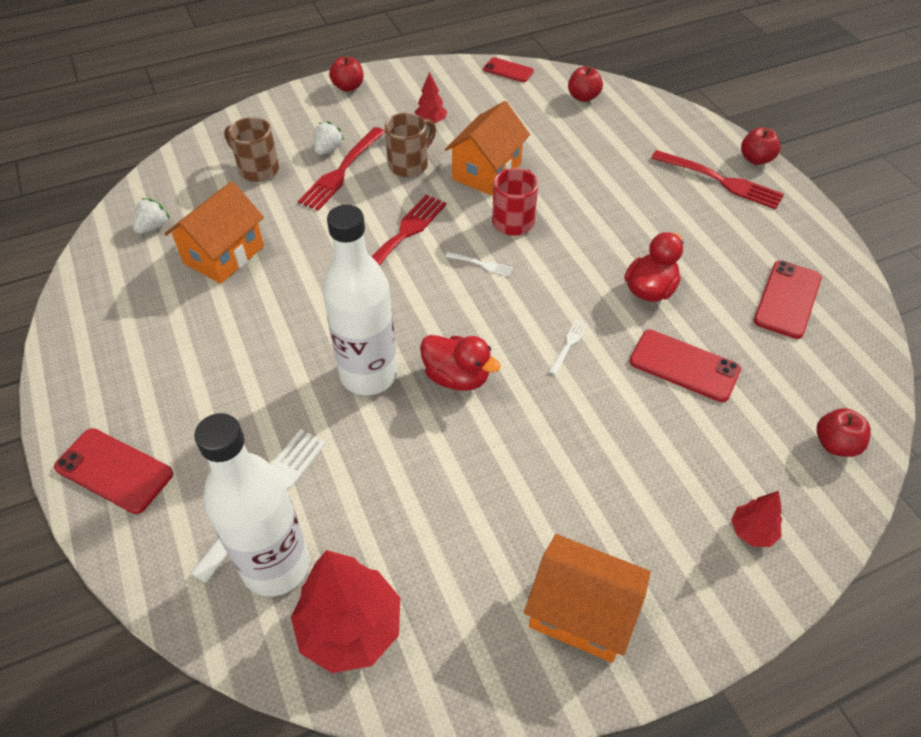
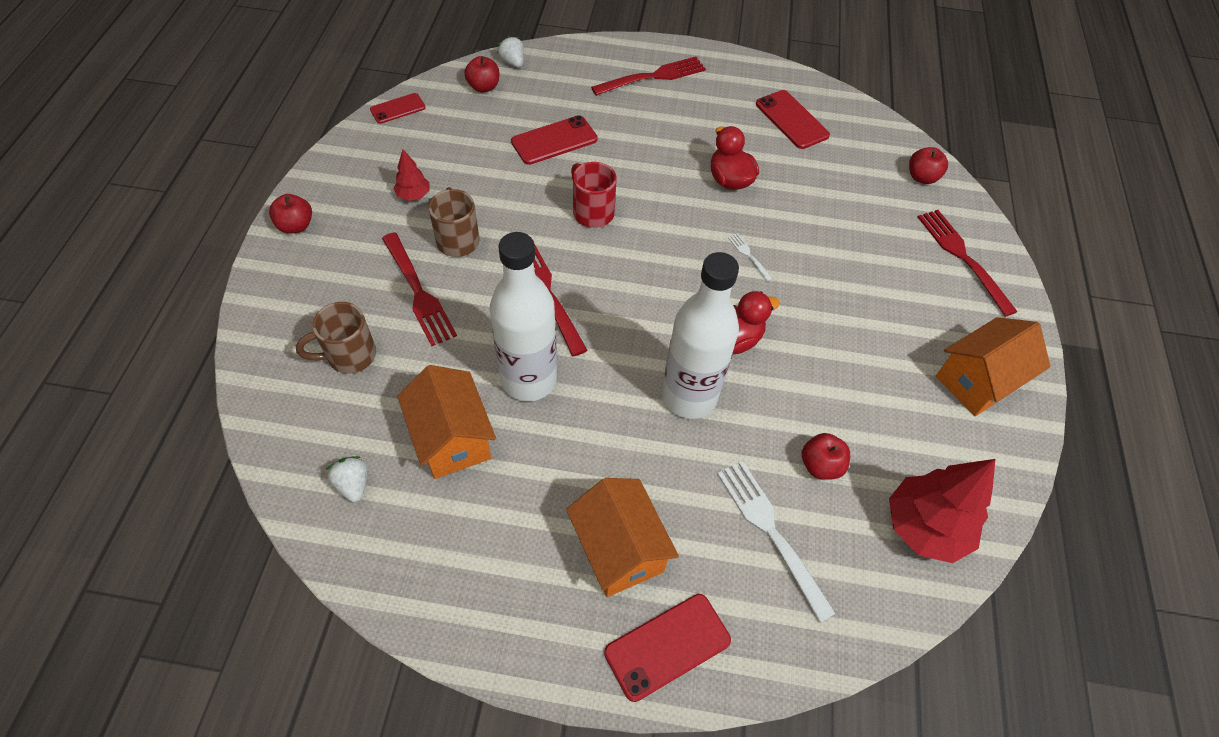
camera: 60 degrees left, 5 degrees up
(276, 566) = (843, 554): white bottle -> white bottle (529, 379)
(328, 149) = (376, 286): white strawberry -> white strawberry (513, 62)
(481, 264) = (624, 259): white fork -> none
(486, 171) = (517, 195): orange house -> orange house (619, 549)
(684, 365) = (812, 206): red phone -> red phone (554, 140)
(752, 531) = (963, 258): red tree -> red fork
(756, 159) = (647, 46): red apple -> red apple (820, 465)

